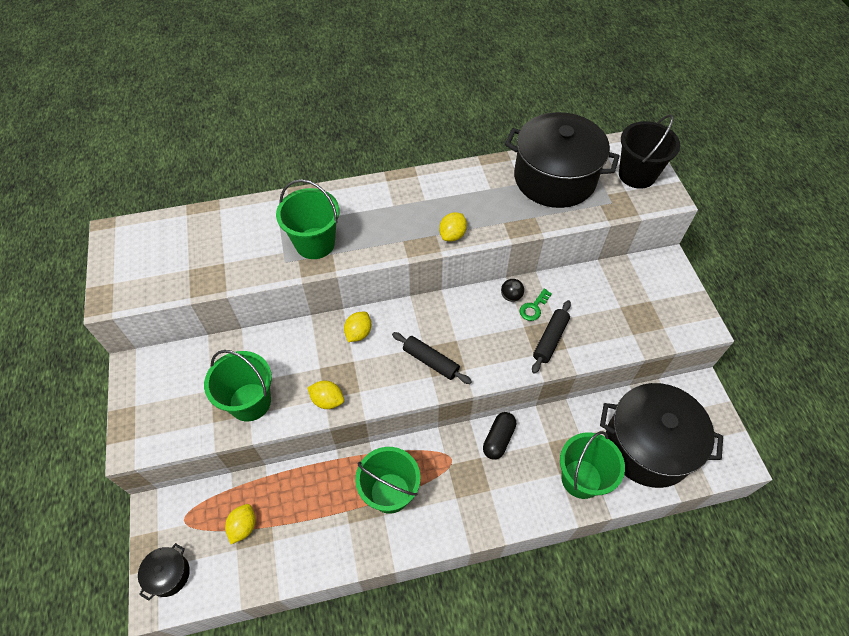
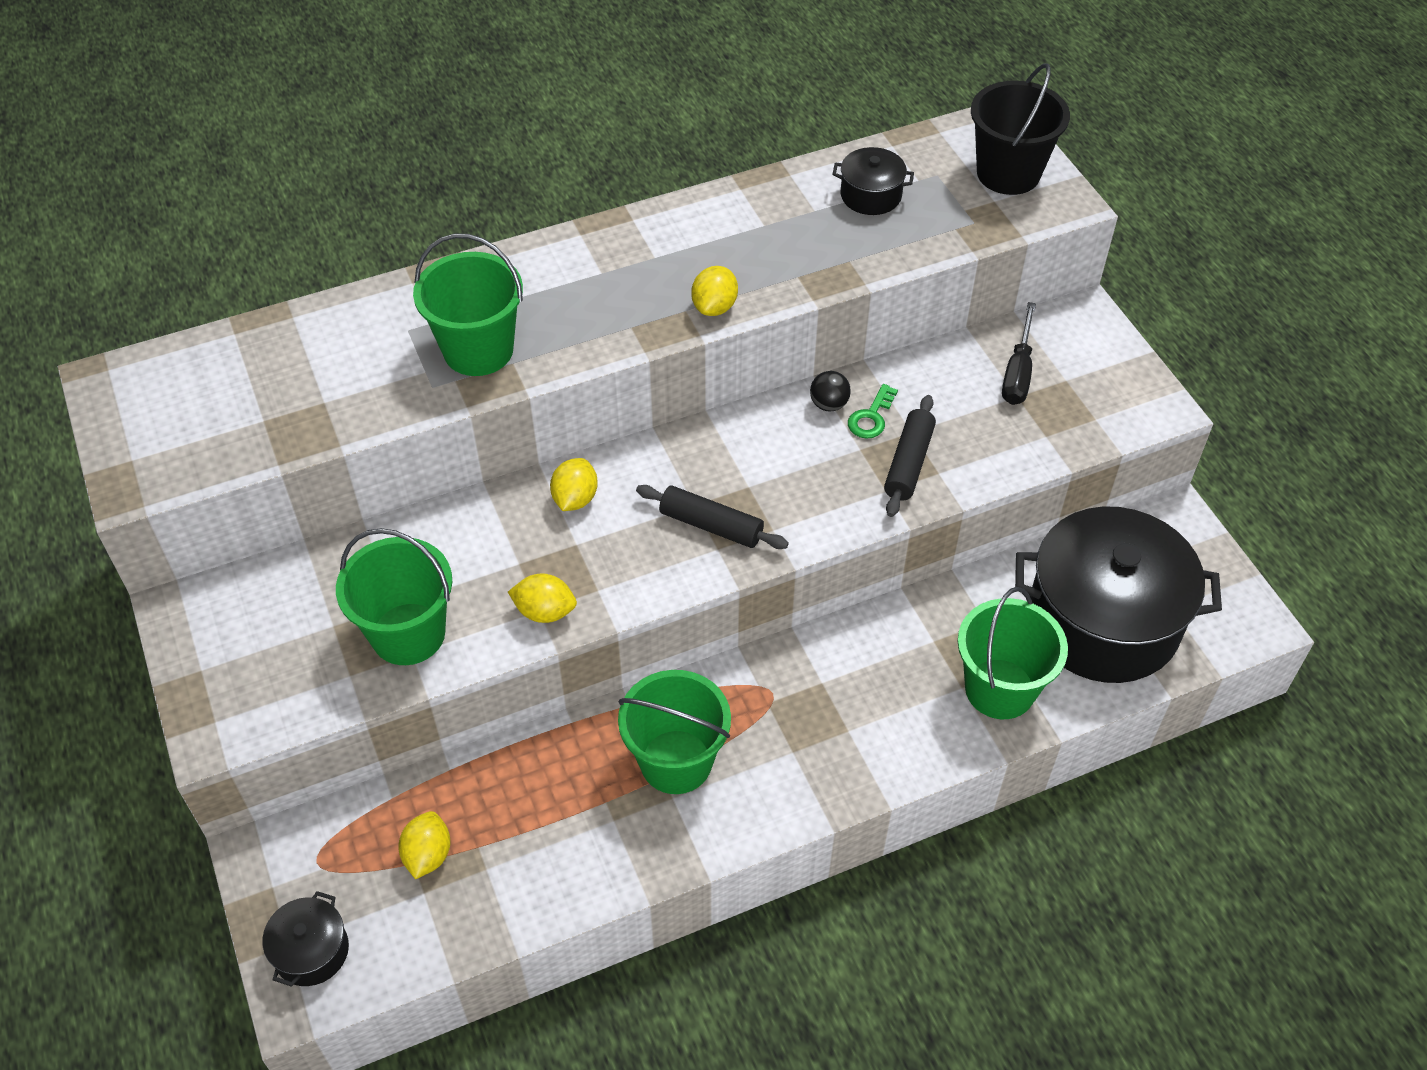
camera: 10 degrees left, 5 degrees down
(498, 439) = (847, 649): black capsule -> none
(554, 178) = (871, 195): black pot -> black pot, size x0.43
(623, 292) = (1018, 372): none -> black screwdriver

